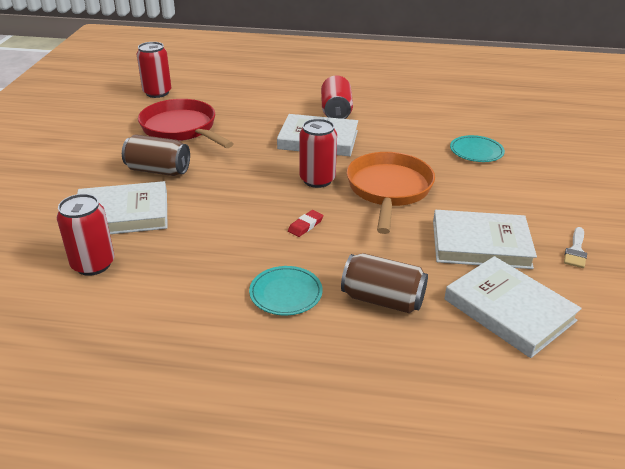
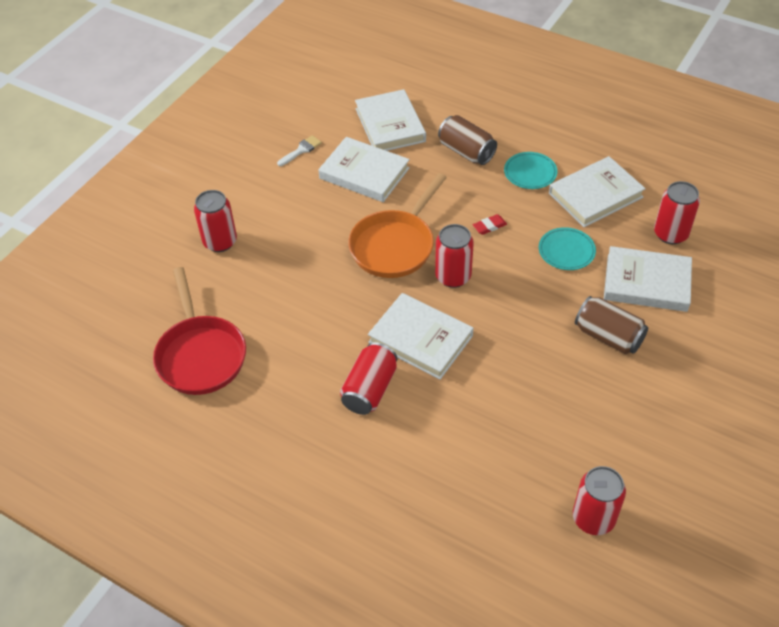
camera: 155 degrees left, 15 degrees up
(181, 129) = (572, 409): red pan -> red pan (200, 355)
(192, 286) = (595, 195): none -> white book
(476, 151) = (271, 271): turquoise plate -> turquoise plate (566, 251)
(544, 160) = (220, 242): none -> red can

